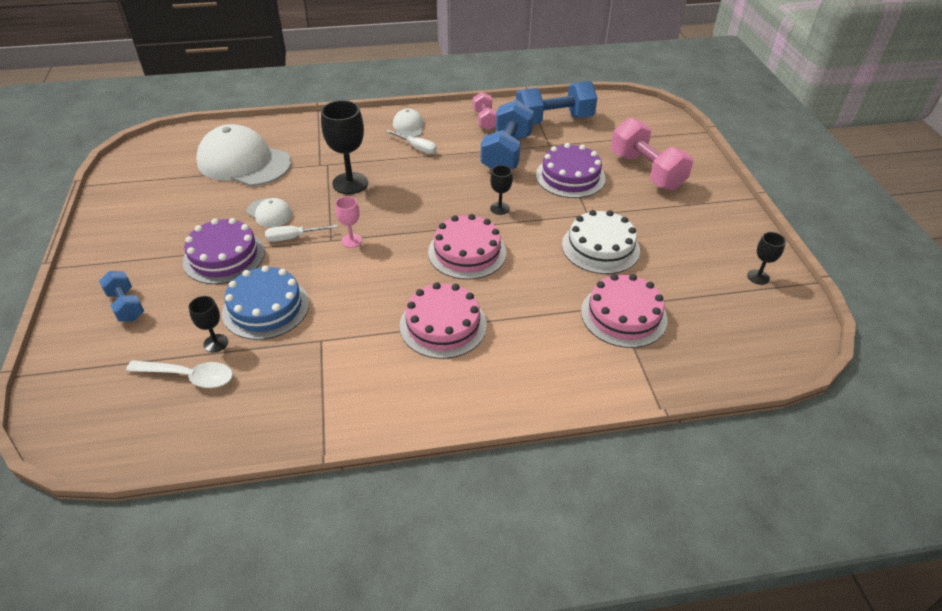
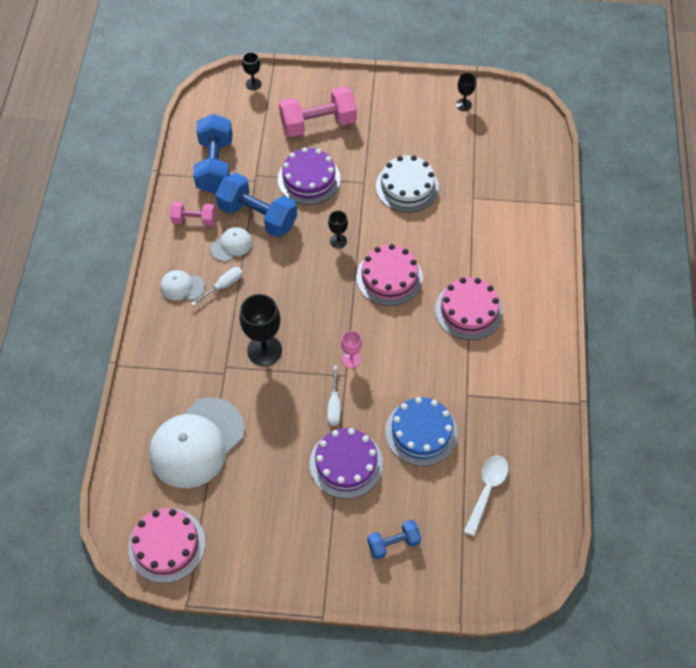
camera: 75 degrees left, 15 degrees up
(216, 343) = (454, 471): black goblet -> black goblet (253, 84)
(269, 213) = (291, 423): white cap -> white cap (231, 245)
(623, 315) = (483, 196): pink cake -> pink cake (167, 545)

